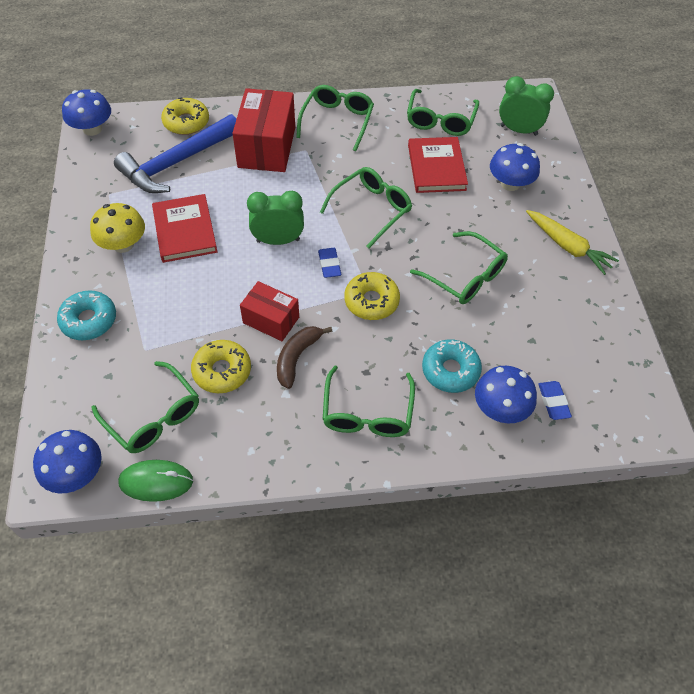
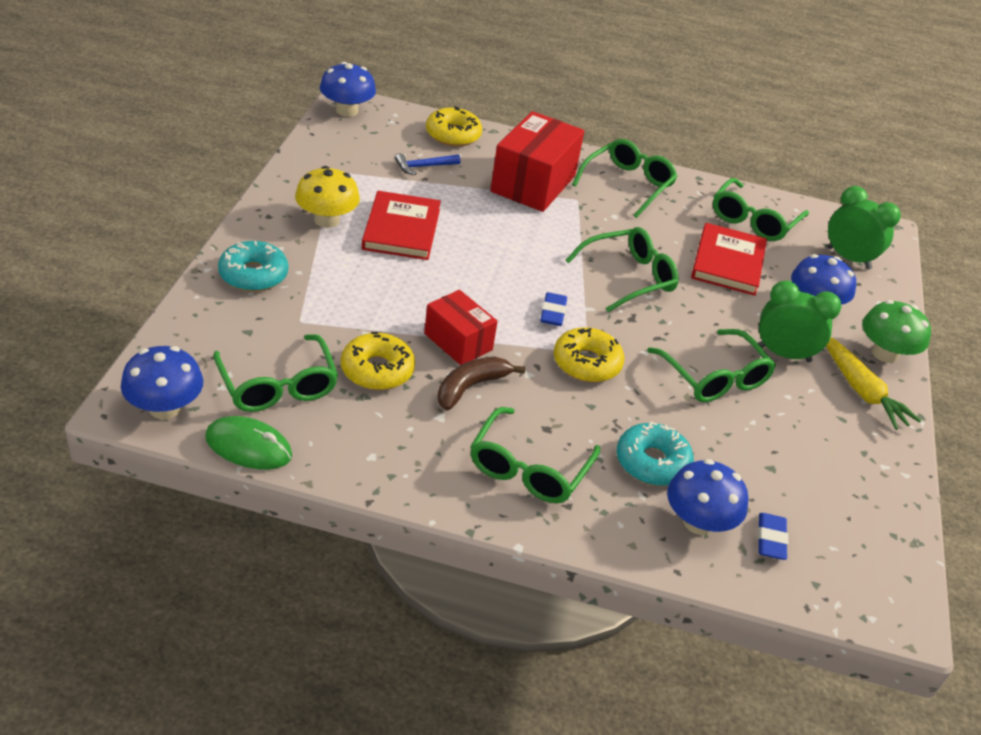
camera: 15 degrees right, 15 degrees down
(176, 162) = (424, 166): blue hammer -> blue hammer, size x0.41
(278, 240) = (503, 271): green clock -> green clock (783, 354)
(572, 207) = (885, 353): none -> green mushroom

